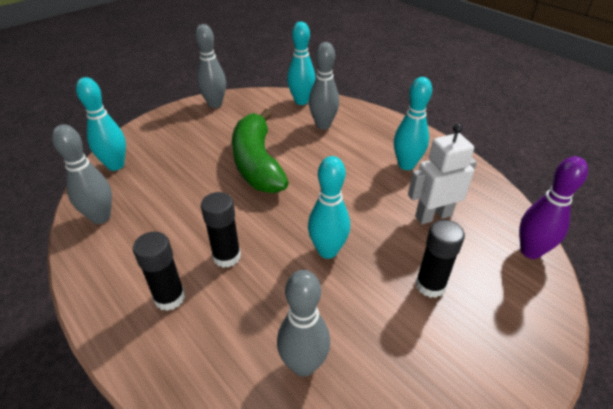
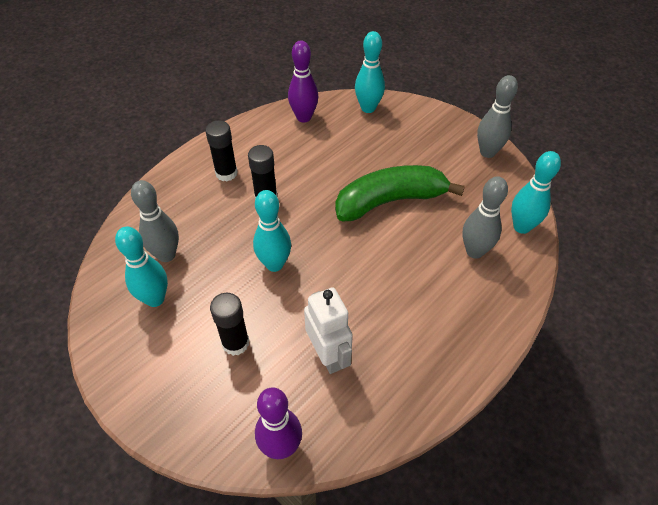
camera: 85 degrees right, 10 degrees up
(101, 217) = (304, 117): grey bowling pin -> purple bowling pin
(406, 165) = (413, 335): turquoise bowling pin -> turquoise bowling pin (155, 299)

